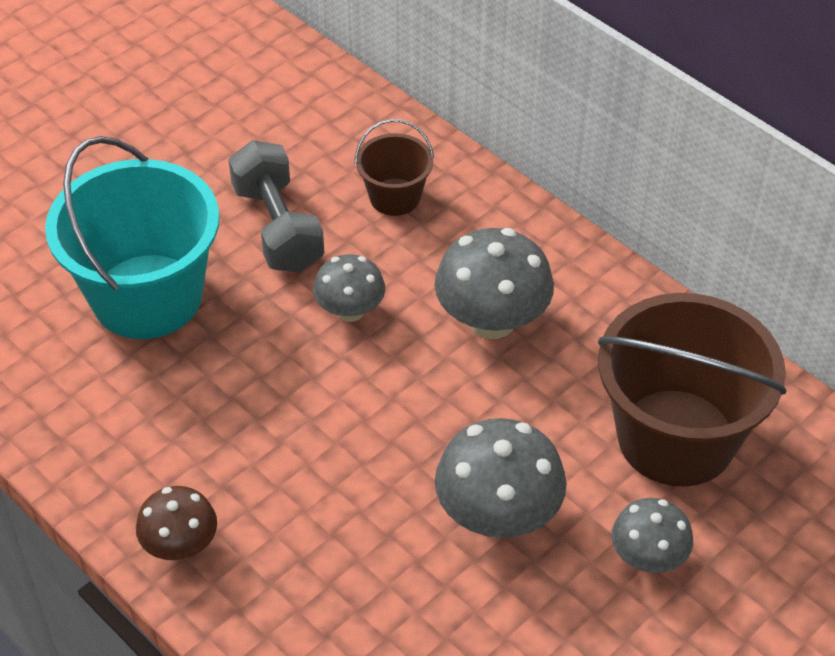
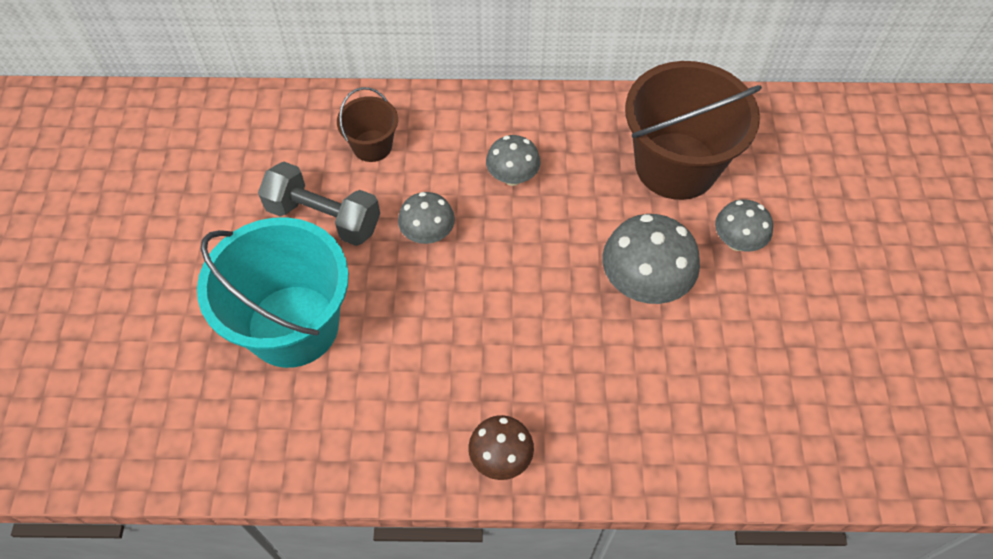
camera: 45 degrees left, 10 degrees up
(492, 321) = (512, 177): grey mushroom -> grey mushroom, size x0.62

